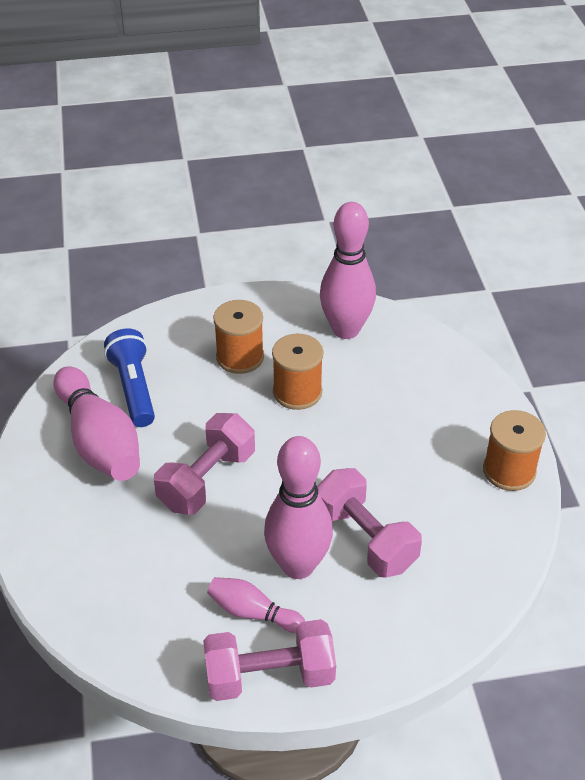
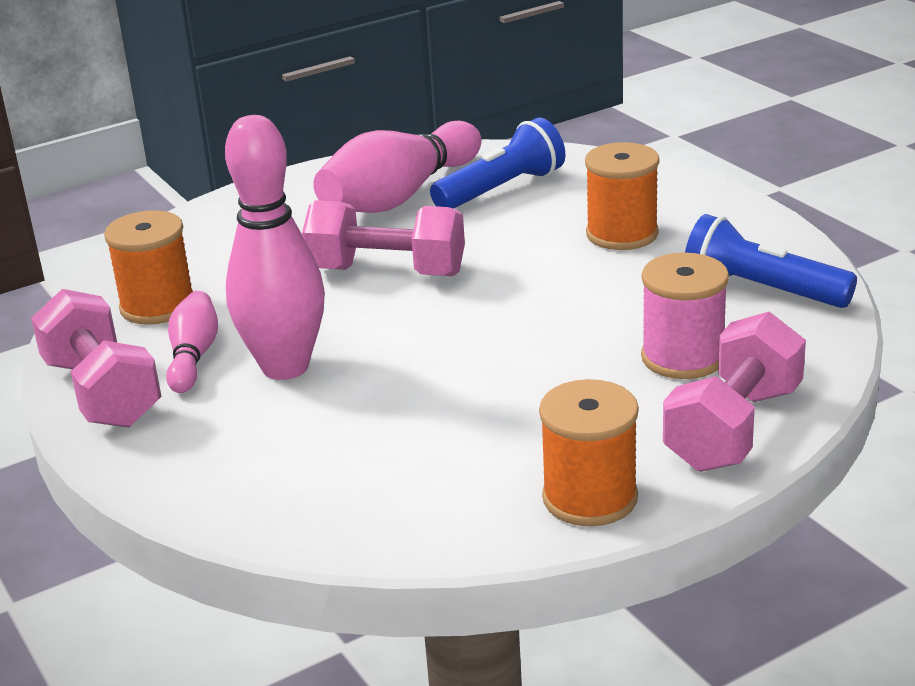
camera: 70 degrees right, 15 degrees down
(297, 392) = (595, 288): orange spool -> orange spool (158, 306)
(346, 330) = (760, 290): pink bowling pin -> blue flashlight
(365, 538) = (362, 404): pink dumbbell -> pink dumbbell (733, 428)
(396, 386) = (683, 357): none -> pink spool

